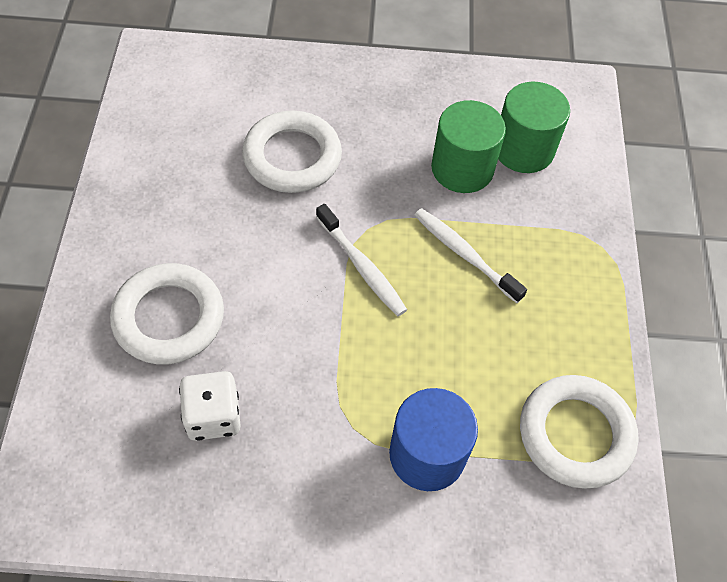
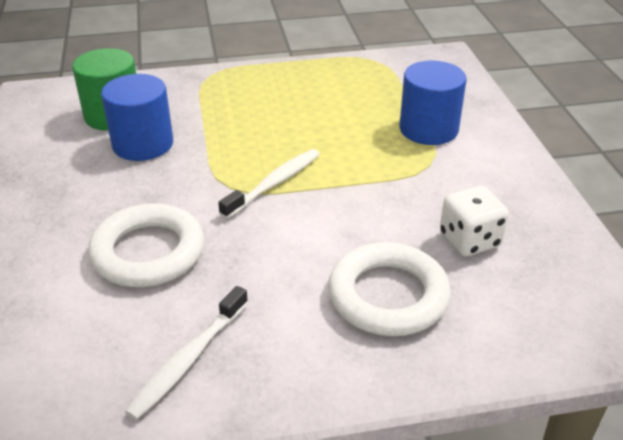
camera: 100 degrees left, 20 degrees down
(462, 168) = (143, 144): green cylinder -> blue cylinder
(465, 255) = (240, 132): white toothbrush -> white toothbrush (189, 359)
(575, 434) = (375, 75): white ring -> none

